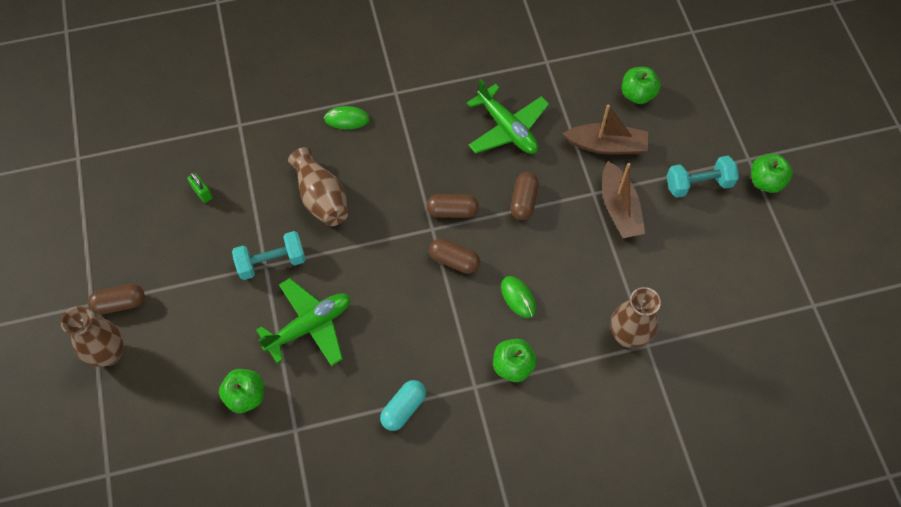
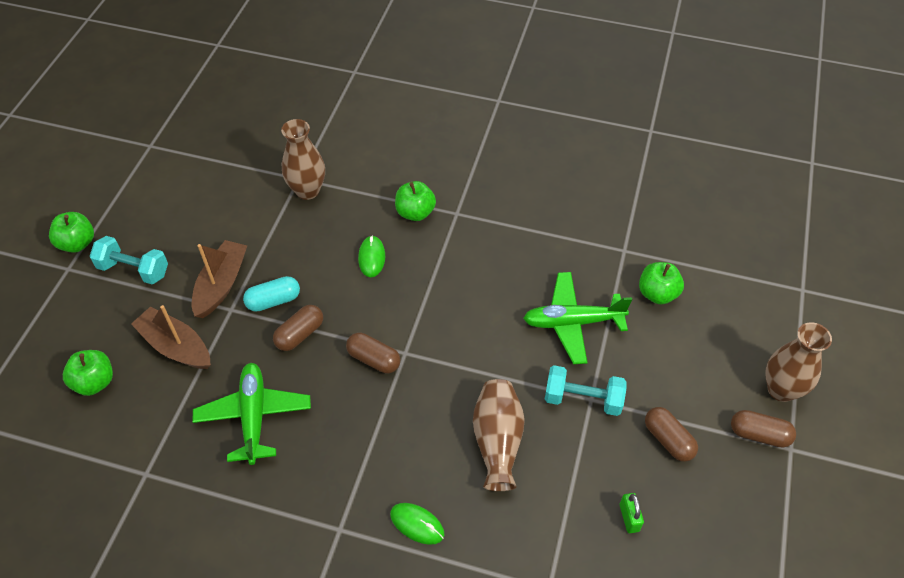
camera: 150 degrees left, 10 degrees down
(403, 408) = (524, 224): turquoise capsule -> turquoise capsule (273, 301)
(454, 261) = (405, 314): brown capsule -> brown capsule (668, 440)

